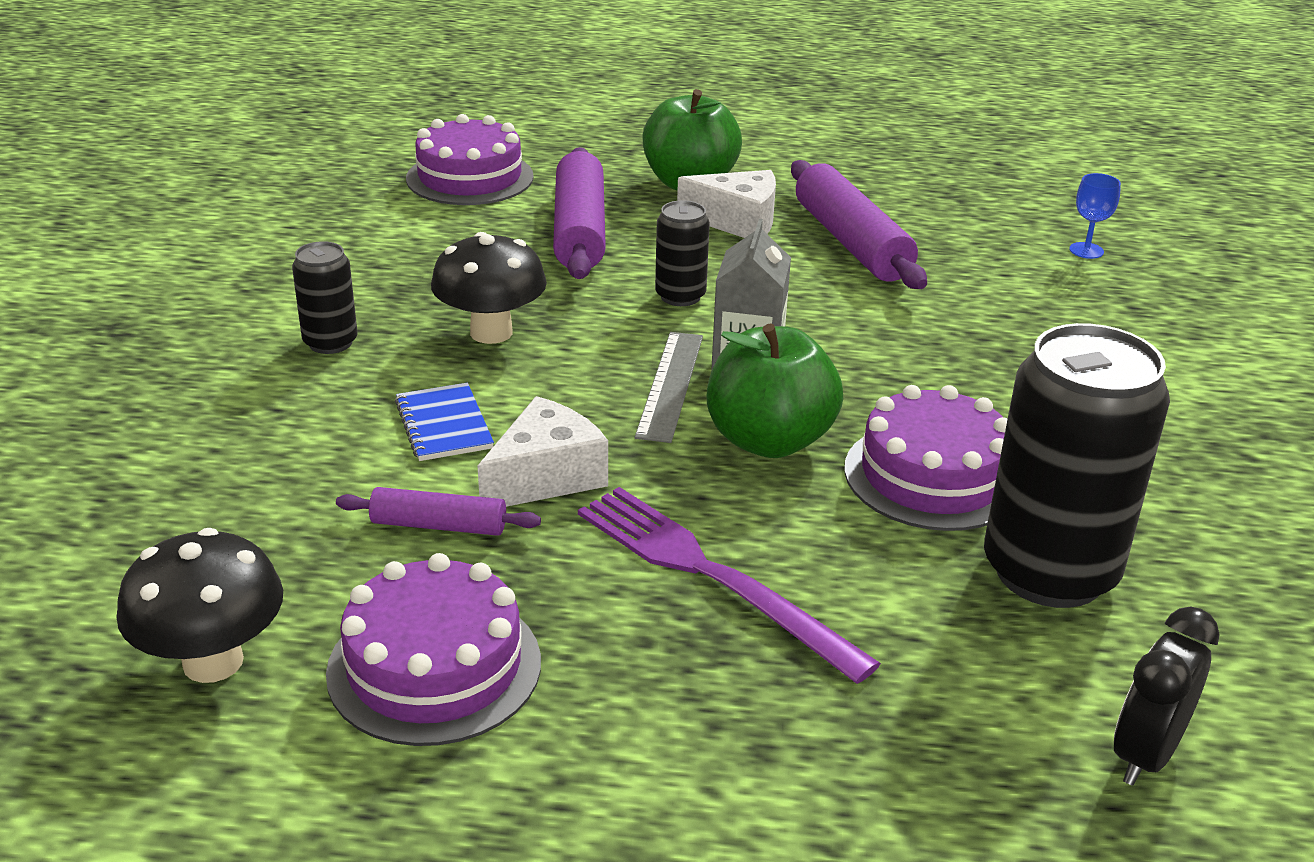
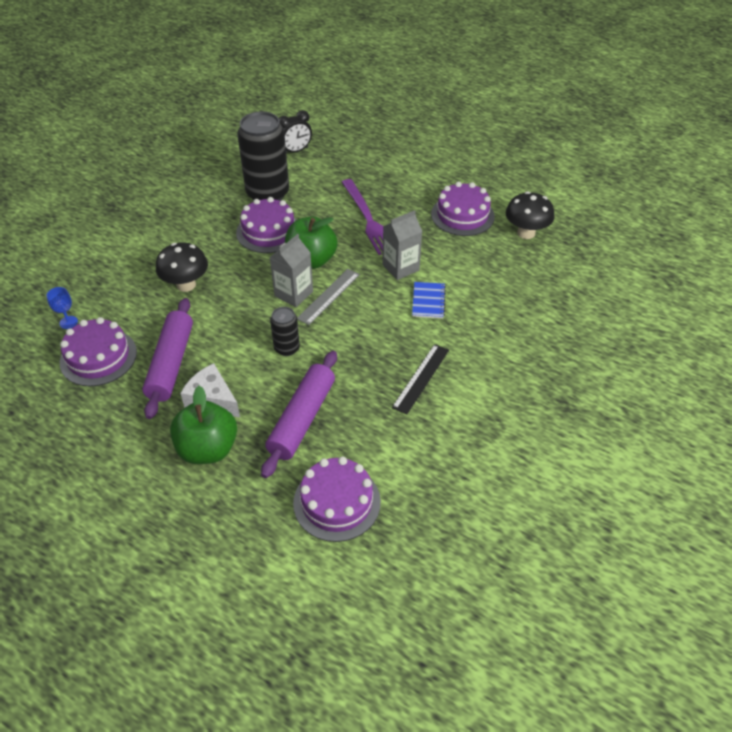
camera: 155 degrees left, 15 degrees up
(330, 342) = (462, 364): black can -> none
(405, 309) = (421, 378): none -> black ruler
(438, 525) = (446, 258): purple rolling pin -> none
(491, 332) = (387, 349): black mushroom -> black mushroom (186, 285)
(546, 477) = (400, 267): white cheese -> grey carton
(972, 227) = (98, 357): none -> purple cake

